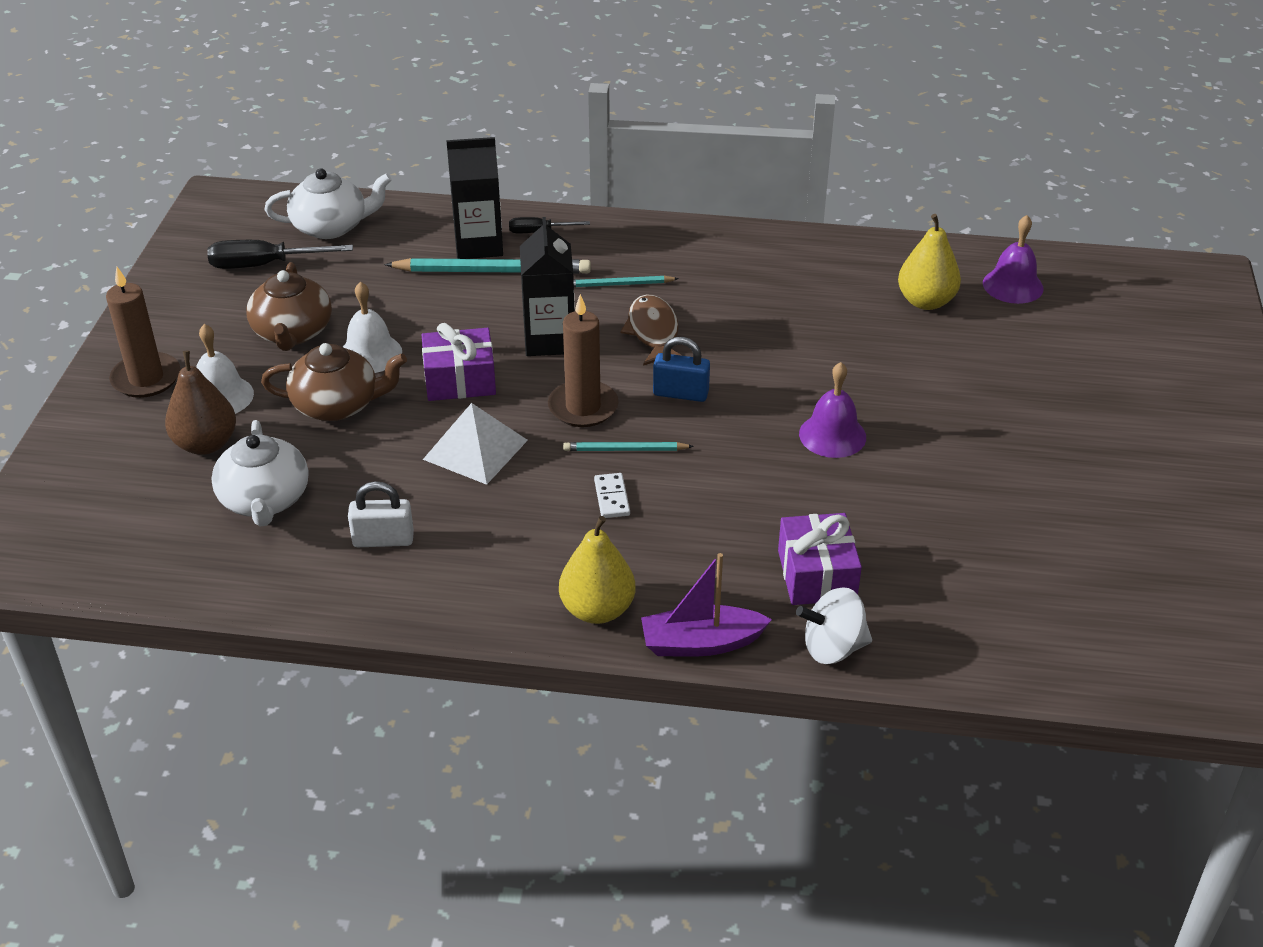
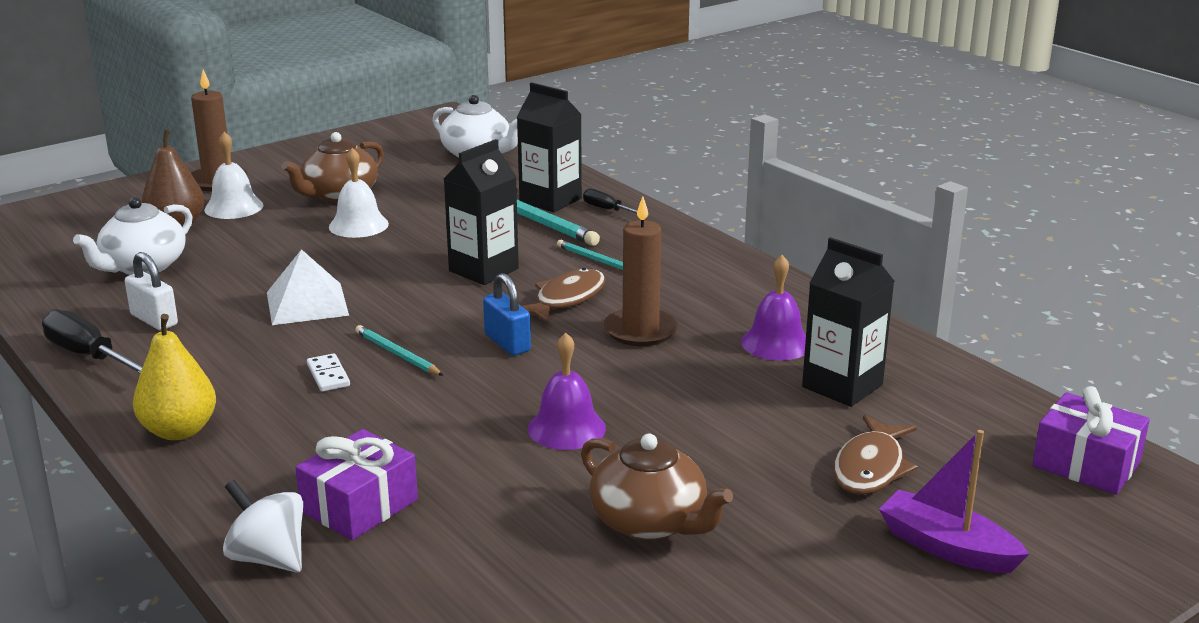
camera: 45 degrees right, 15 degrees down
(264, 265) = (397, 157): black screwdriver -> black screwdriver (89, 356)
(337, 405) = (283, 241): brown teapot -> brown teapot (650, 522)
(460, 380) = (380, 263): purple gift -> purple gift (1086, 464)
(583, 407) = (423, 316): brown candle -> brown candle (640, 331)
(611, 498) = (328, 375): white domino -> white domino turned 60 degrees counterclockwise
(701, 643) = (194, 492): purple boat -> purple boat (947, 547)
(926, 301) = (842, 386): yellow pear -> black carton
(1013, 285) = (958, 415): purple bell -> purple bell (776, 343)
(1028, 352) = (871, 468): none -> brown fish

